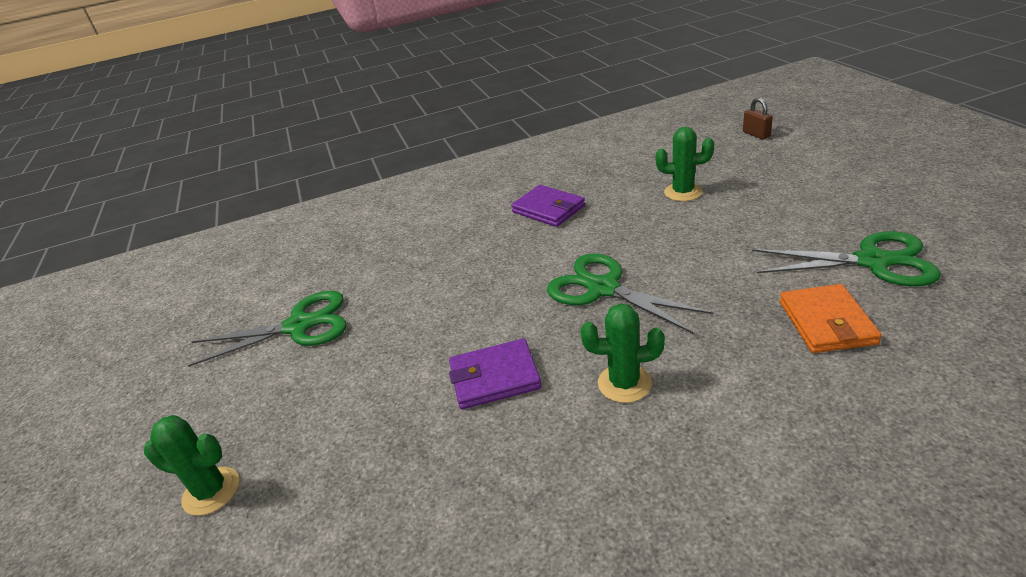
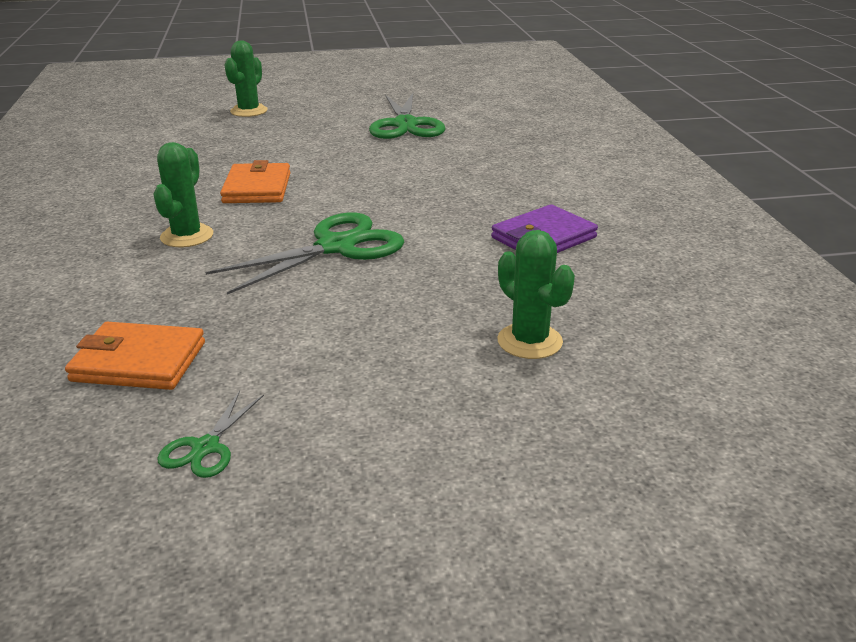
camera: 95 degrees right, 5 degrees down
(494, 377) = (257, 188): purple wallet -> orange wallet
(683, 192) = (529, 341): green cactus -> green cactus turned 60 degrees counterclockwise
(756, 134) = (754, 491): brown padlock -> none
(872, 261) = (206, 447): green scissors -> green scissors, size x0.48

